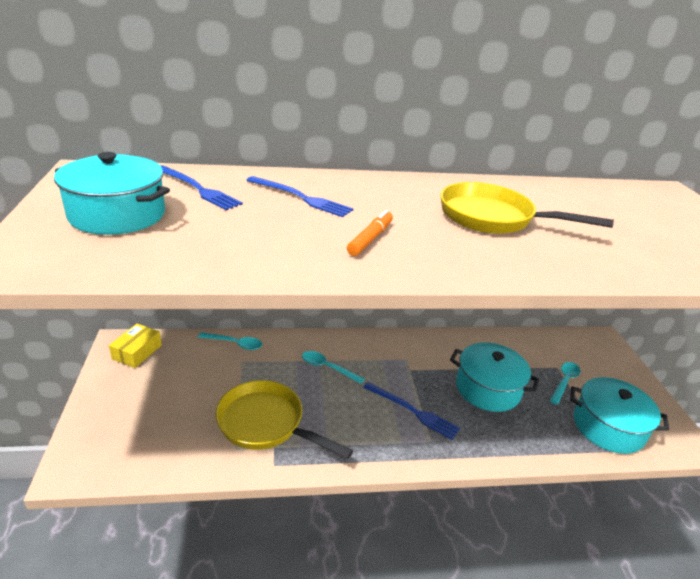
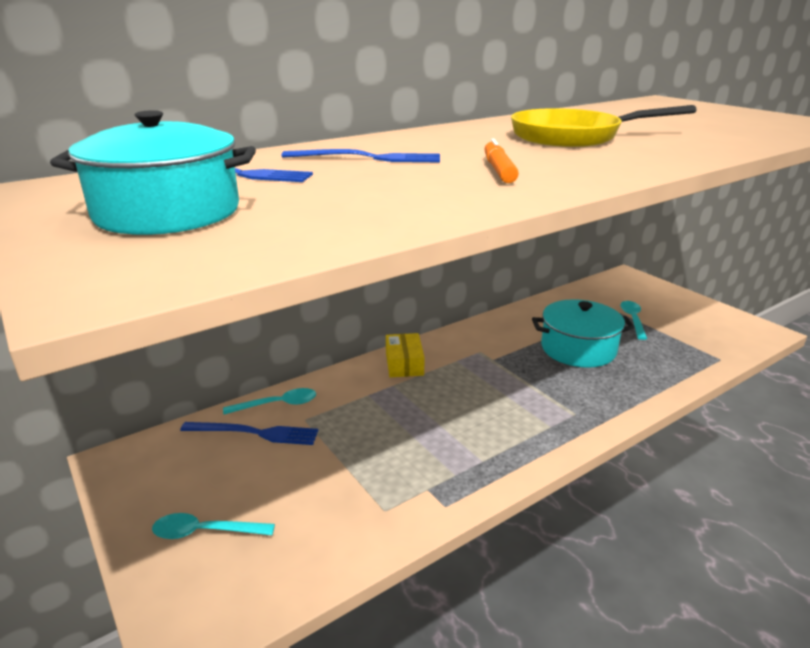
camera: 25 degrees left, 5 degrees down
(137, 352) = (152, 461): yellow box -> yellow box (404, 363)
(266, 424) = (396, 469): yellow pan -> none
(327, 367) = (408, 388): turquoise spoon -> turquoise spoon (205, 532)
(413, 411) = (532, 394): blue fork -> blue fork (254, 433)
(608, 427) = (700, 341): turquoise pot -> none

